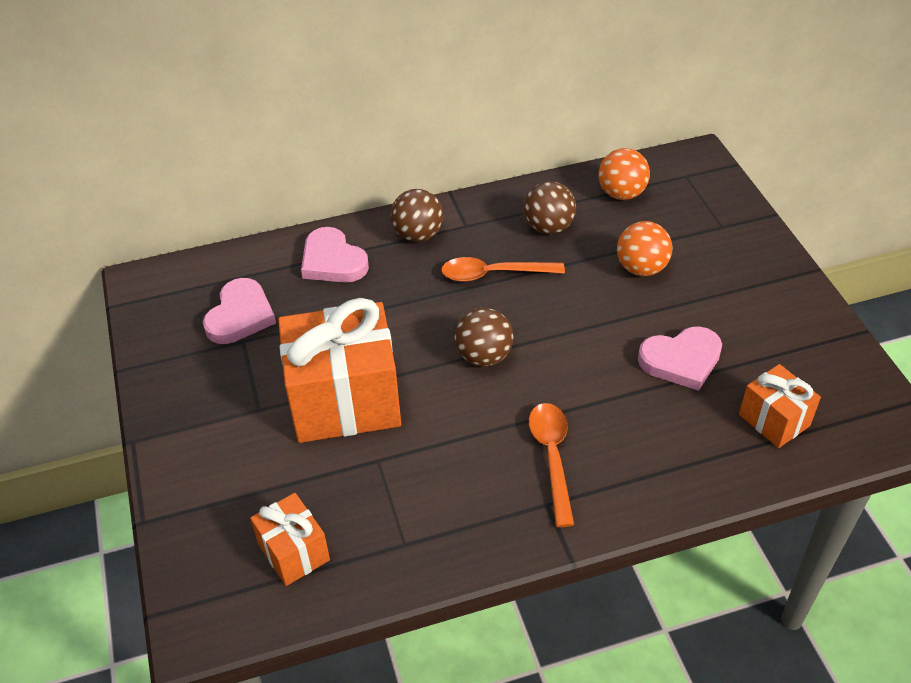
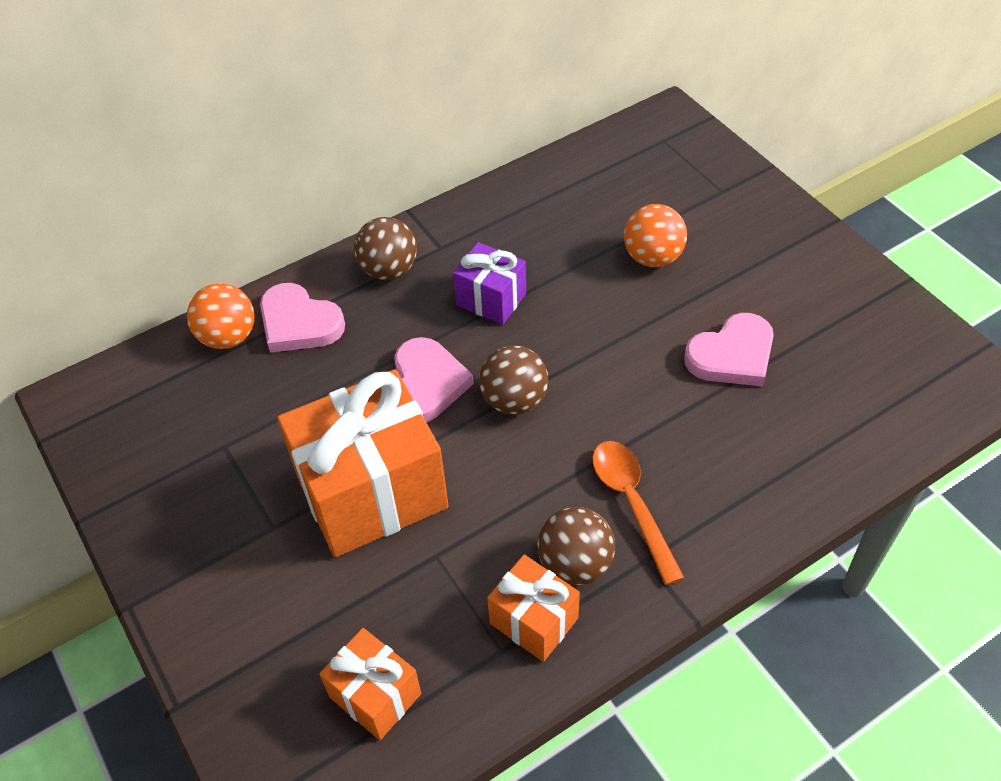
camera: 15 degrees left, 5 degrees up
(240, 315) = (210, 415): pink heart -> pink heart (427, 384)
(493, 274) = (491, 299): orange spoon -> purple gift
(548, 227) = (534, 230): brown ball -> brown ball (575, 564)
(621, 193) = (601, 174): orange ball -> orange ball (228, 337)
(774, 420) = (852, 401): orange gift -> orange gift (534, 621)

